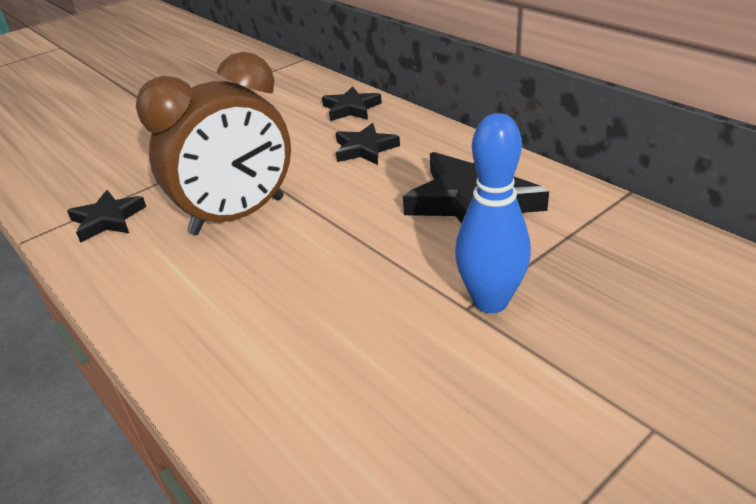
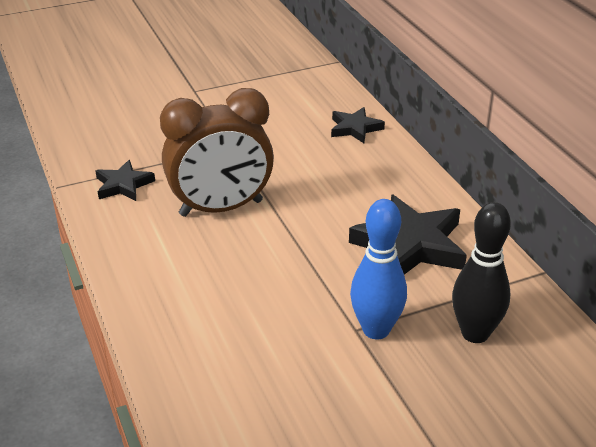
camera: 15 degrees right, 0 degrees up
(365, 149) = (347, 173): black star -> none
(605, 274) = (475, 333): none -> black bowling pin

